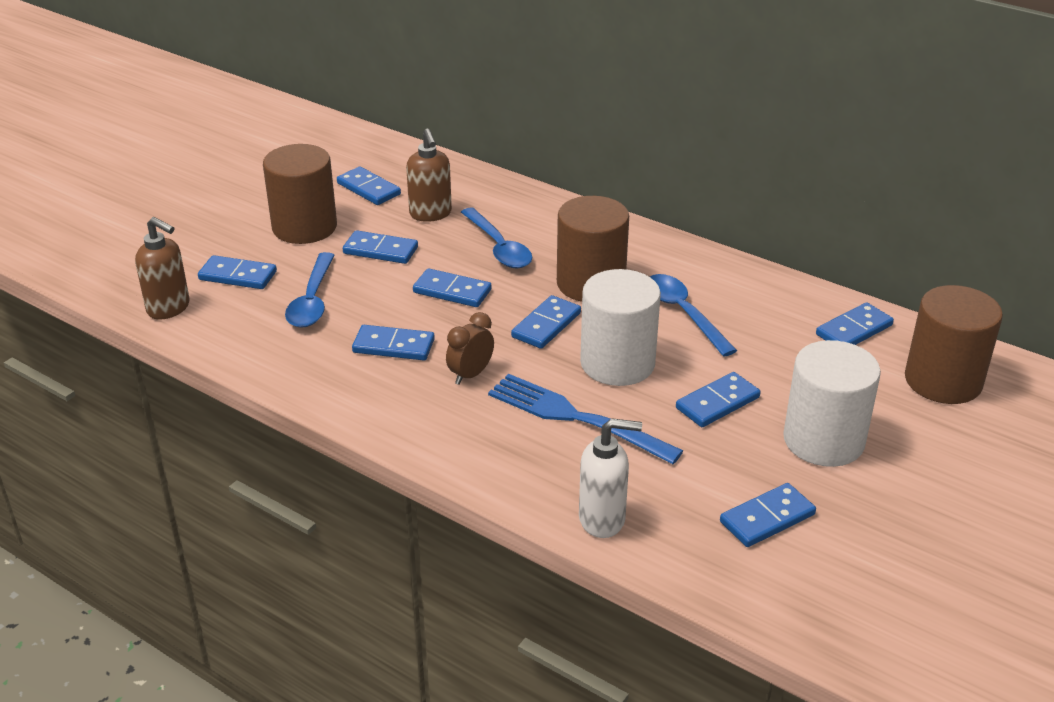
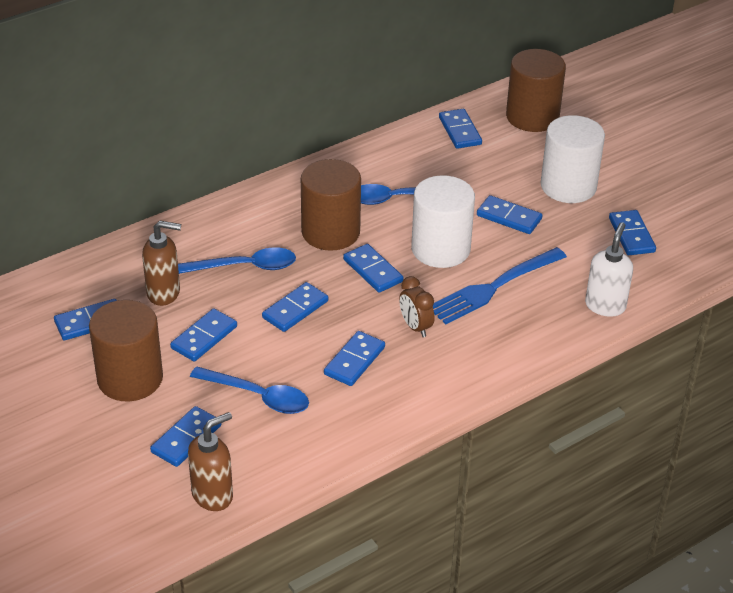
camera: 70 degrees left, 5 degrees up
(717, 403) = (509, 217): blue domino -> blue domino turned 45 degrees counterclockwise

